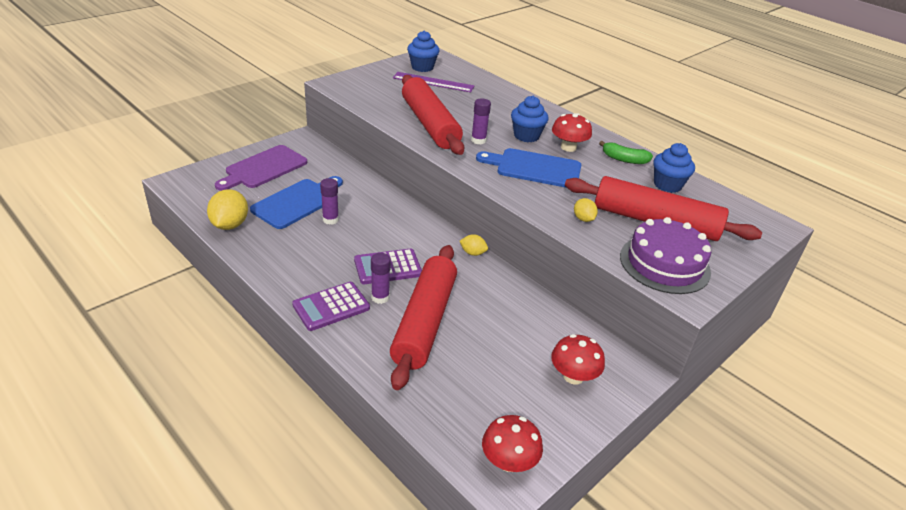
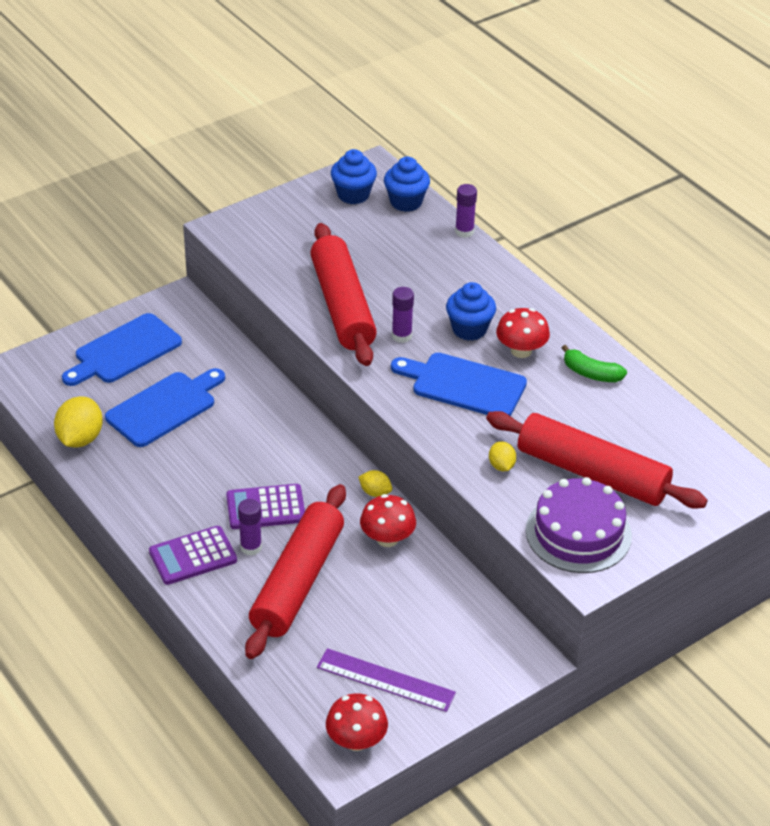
camera: 10 degrees right, 5 degrees up
(263, 168) = (124, 351): purple cutting board -> blue cutting board
(330, 219) = (204, 436): purple glue stick -> purple glue stick (464, 231)
(433, 82) = (363, 225): purple ruler -> purple ruler (385, 680)
(573, 376) = (453, 657): red mushroom -> red mushroom (387, 538)
(667, 185) = (633, 417): blue cupcake -> blue cupcake (406, 202)

